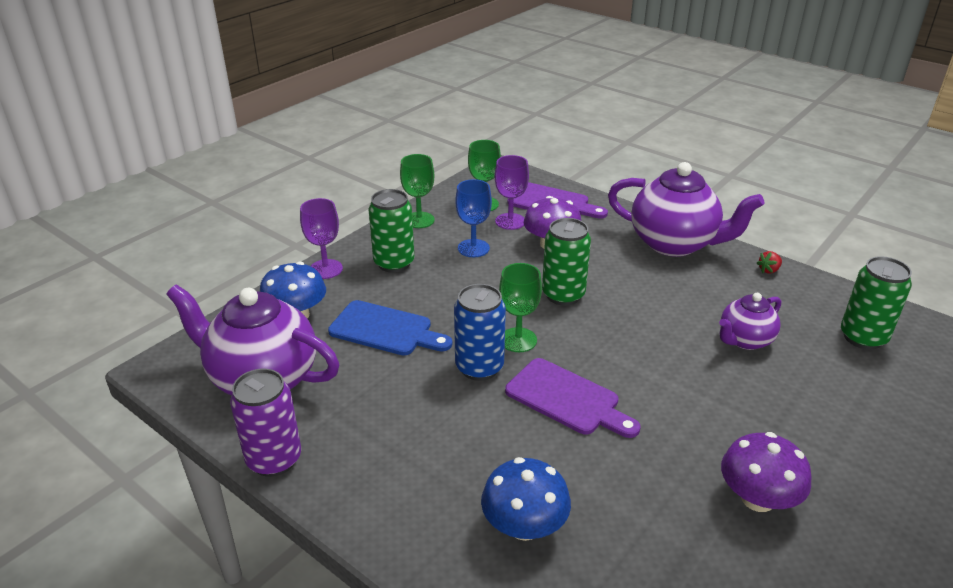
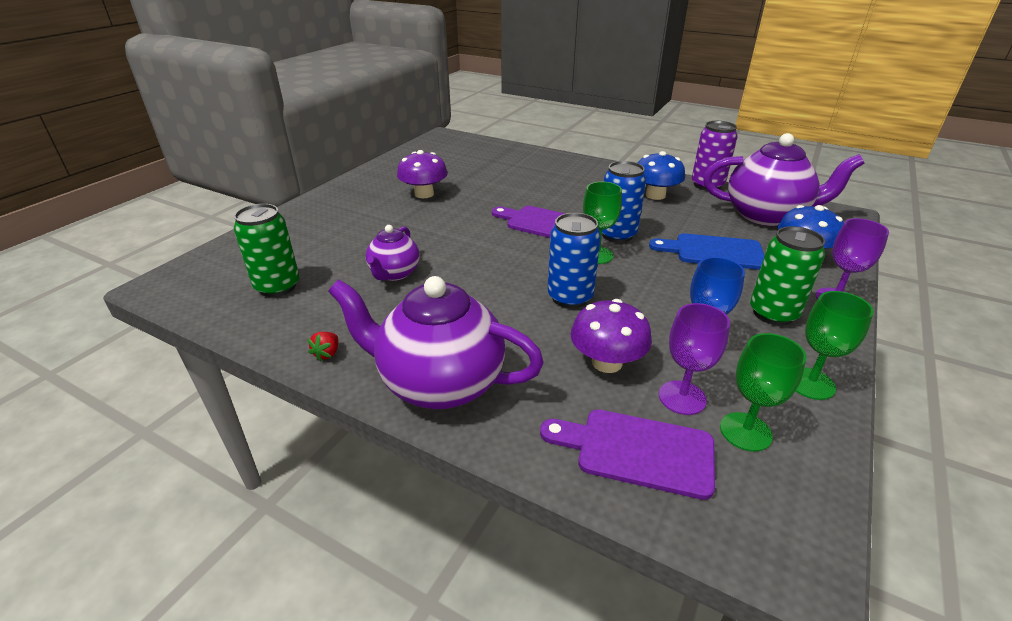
camera: 170 degrees right, 0 degrees up
(524, 526) = (553, 177): blue mushroom -> blue mushroom (655, 195)
(563, 295) = (570, 297): green can -> blue can
(744, 340) = (394, 273): purple teapot -> purple teapot turned 150 degrees clockwise
(768, 270) = (327, 354): red strawberry -> red strawberry turned 150 degrees clockwise

